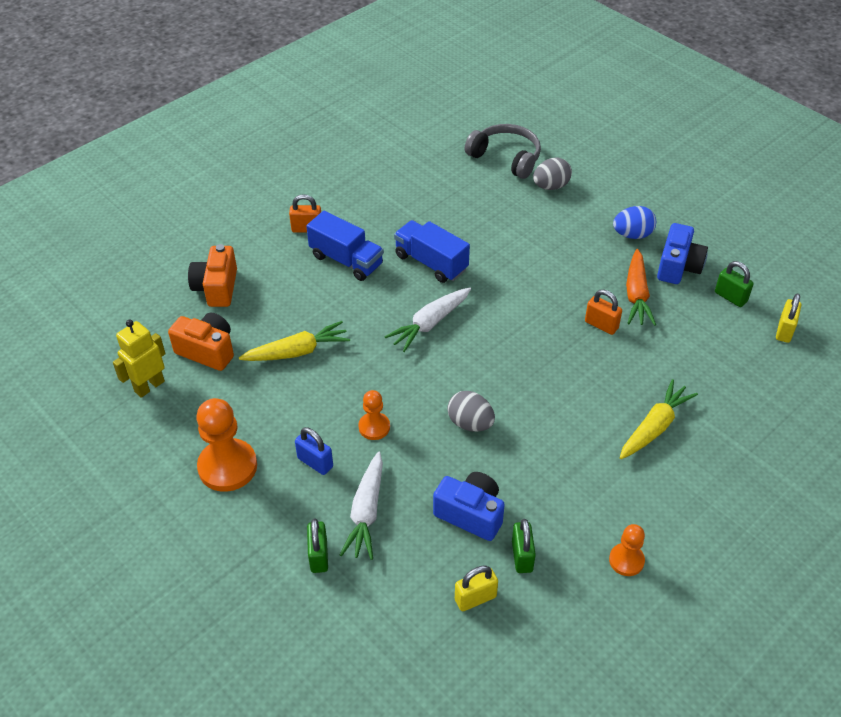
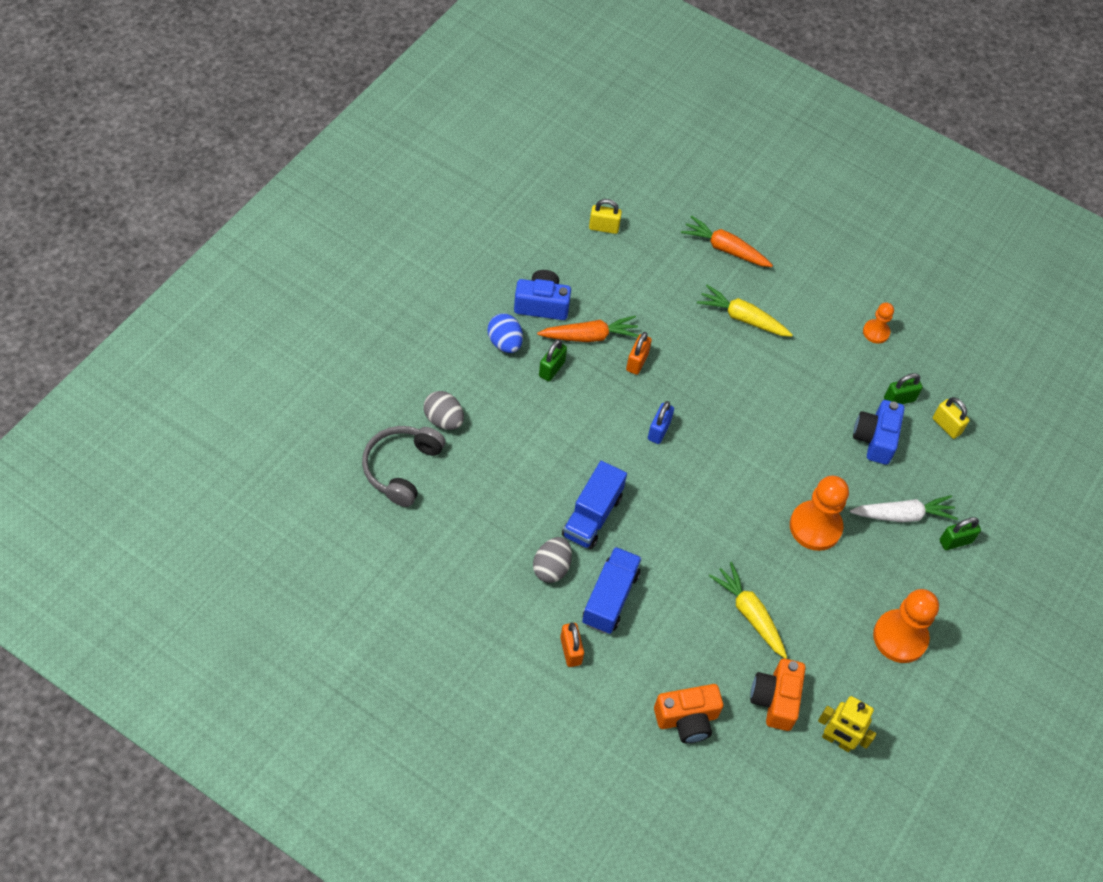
camera: 110 degrees left, 10 degrees up
(315, 462) = (869, 566): blue padlock -> blue padlock (659, 430)
(374, 427) = (815, 527): orange pawn -> orange pawn, size x1.81
(430, 324) = (677, 503): white carrot -> none
(470, 423) = (785, 452): grey egg -> grey egg (551, 568)
(730, 297) = (572, 265): green padlock -> green padlock (551, 369)
(759, 433) = (725, 249): none -> orange carrot

